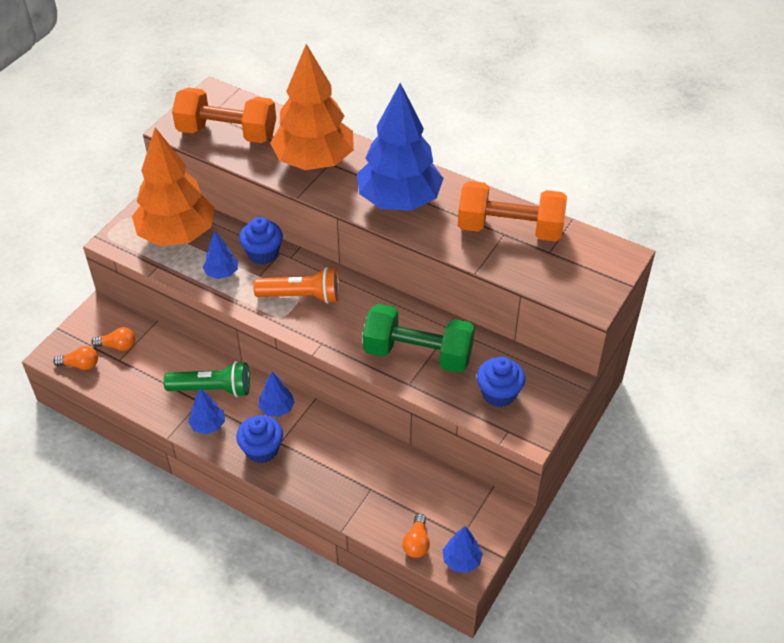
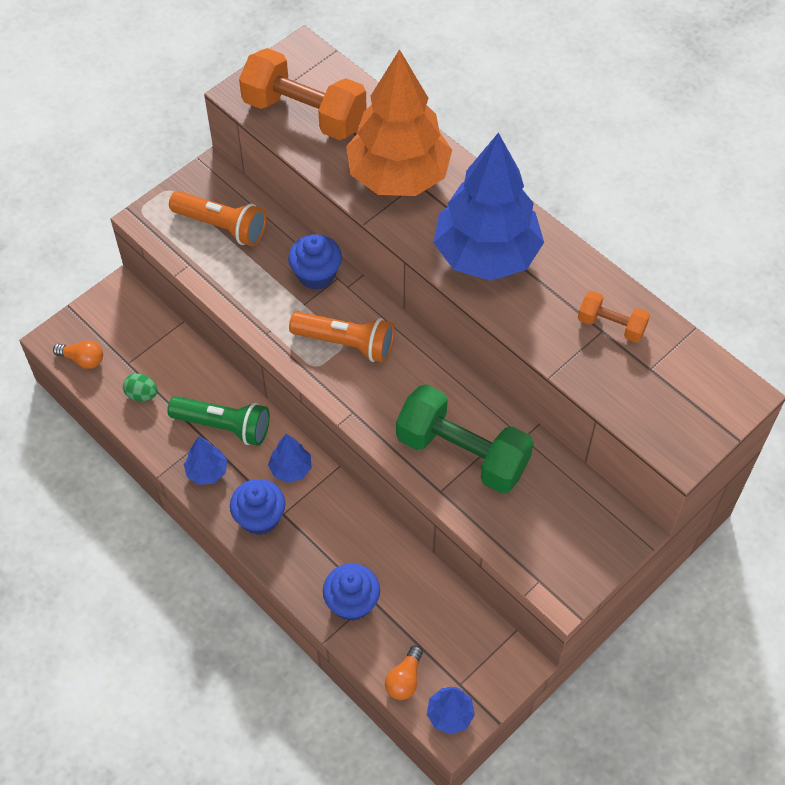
camera: 15 degrees right, 10 degrees up
(118, 346) = (130, 344): orange light bulb -> none
(137, 380) = (142, 394): none -> green egg
(177, 234) = (222, 226): orange tree -> orange flashlight
(222, 273) = (261, 291): blue tree -> none
(499, 394) = (543, 529): blue cupcake -> blue cupcake (352, 602)
(510, 229) = (611, 325): orange dumbbell -> orange dumbbell, size x0.51

